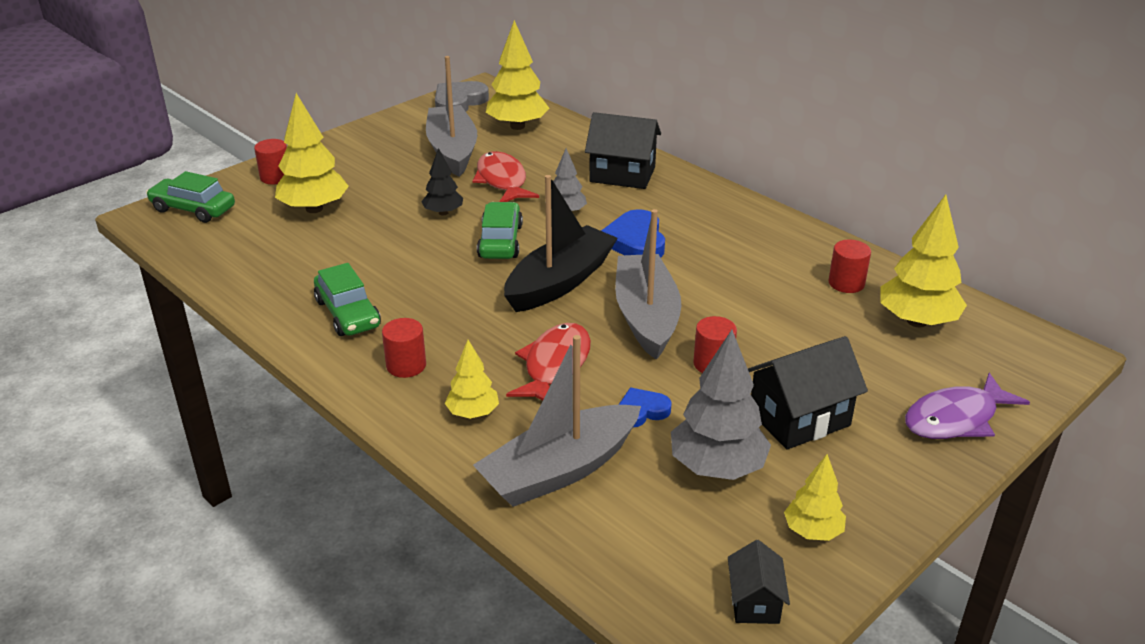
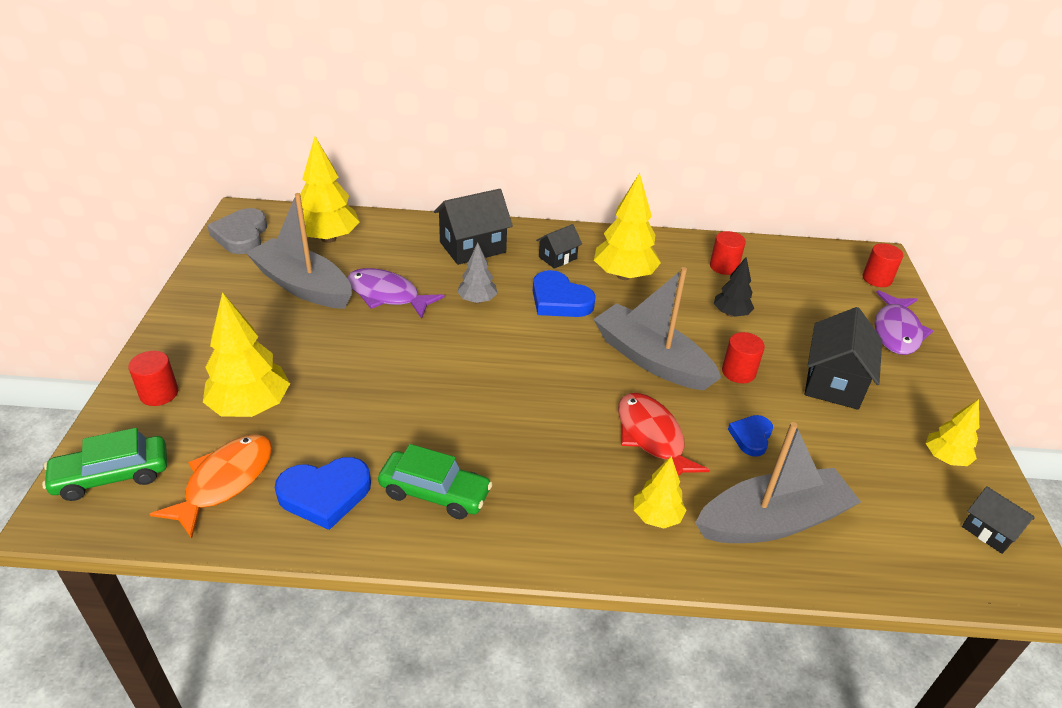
camera: 45 degrees left, 5 degrees up
(242, 242) = (225, 482): none -> orange fish
(284, 278) = (325, 494): none -> blue heart
(406, 365) = (551, 509): red cylinder -> red cylinder (877, 279)
(443, 213) = (379, 349): black tree -> black tree (731, 314)
(500, 241) = (463, 352): green car -> none
(502, 181) = (387, 295): red fish -> purple fish
(559, 470) = (772, 521): grey boat -> grey boat turned 120 degrees counterclockwise
(560, 282) = (556, 364): black boat -> none
(686, 211) = (557, 258): none -> black house
(717, 467) = (845, 449): grey tree -> none
(917, 321) = (793, 274): yellow tree -> yellow tree (624, 275)

